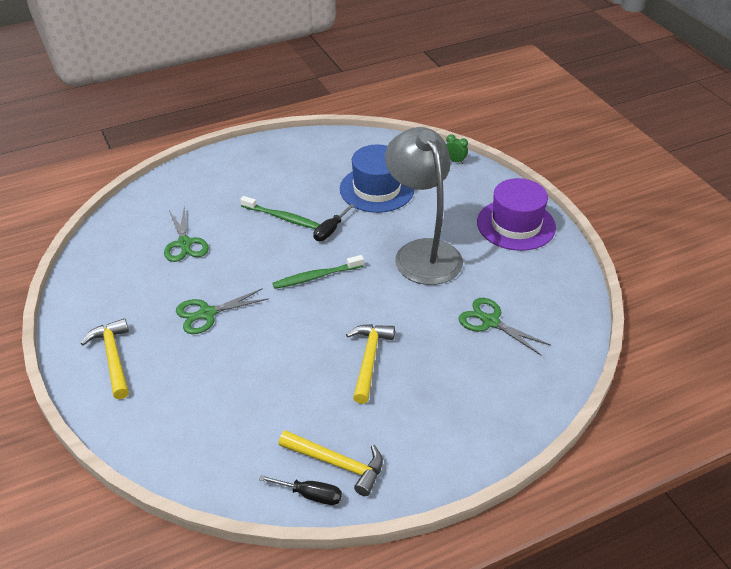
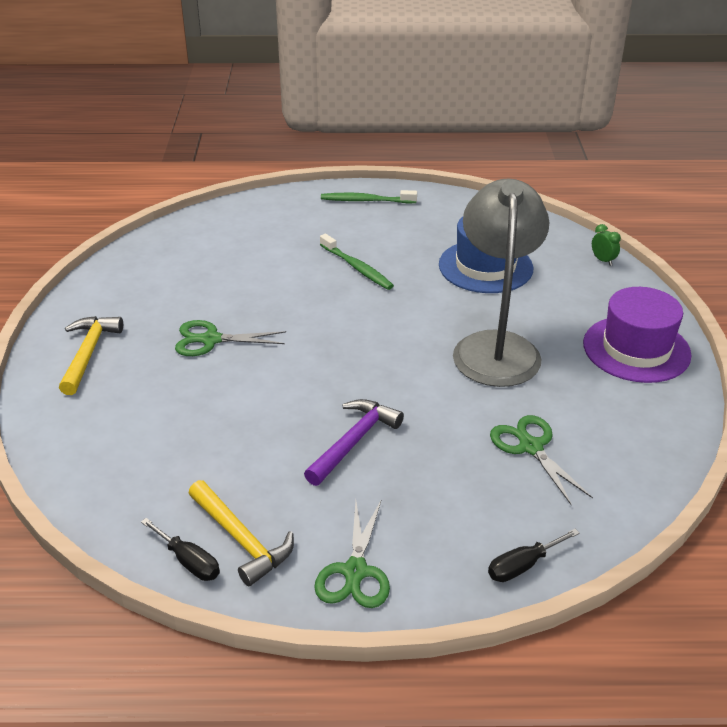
camera: 25 degrees right, 5 degrees down
(184, 243) = (236, 266): green scissors -> green scissors (355, 571)
(316, 276) = (353, 337): green toothbrush -> green toothbrush (366, 200)
(330, 230) = (402, 295): black screwdriver -> black screwdriver (522, 566)
(369, 359) = (354, 441): yellow hammer -> purple hammer

